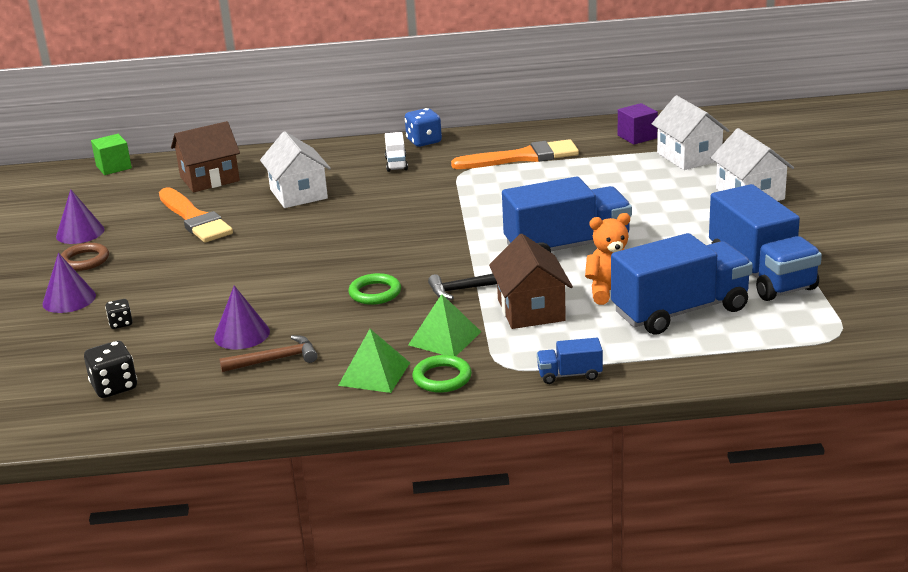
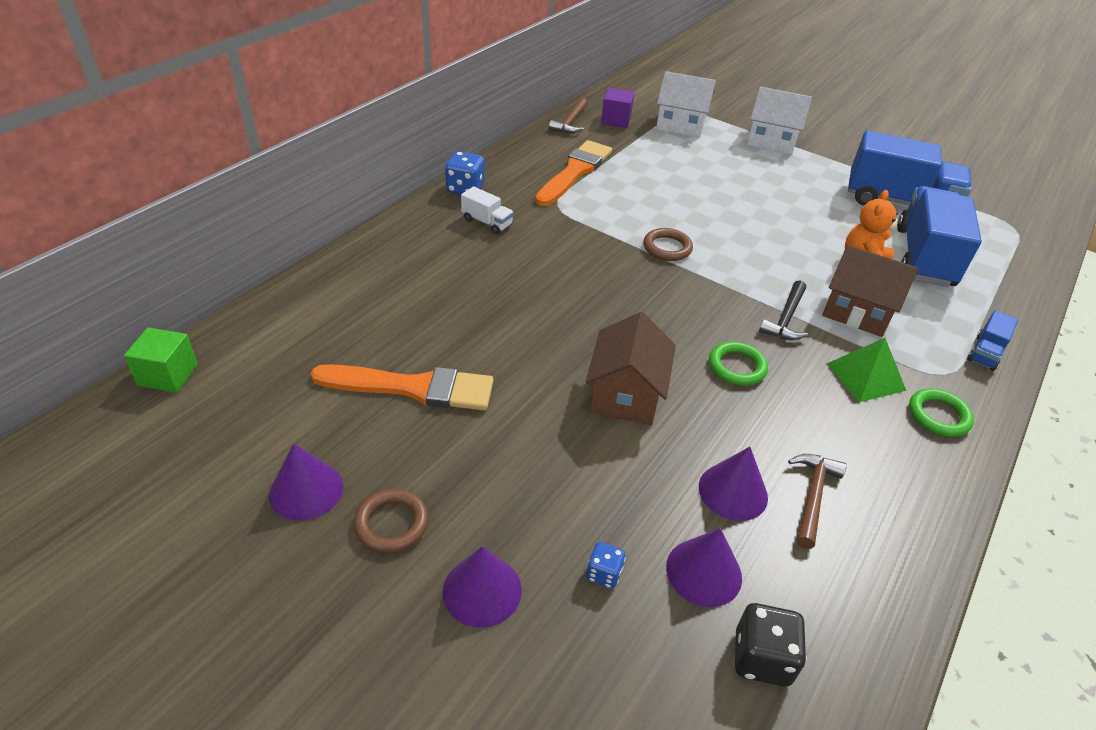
camera: 55 degrees left, 15 degrees up
(121, 323) = (604, 574): black dice -> blue dice
(159, 349) = (704, 572): none -> purple cone
(209, 179) = (330, 329): brown house -> brown house (626, 395)
(298, 194) = (462, 299): white house -> none
(374, 374) = (898, 449): green pyramid -> none
(481, 221) = (667, 248): none -> brown ring
(567, 247) = (765, 240): blue truck -> none
(594, 127) = (570, 122): none -> brown hammer

